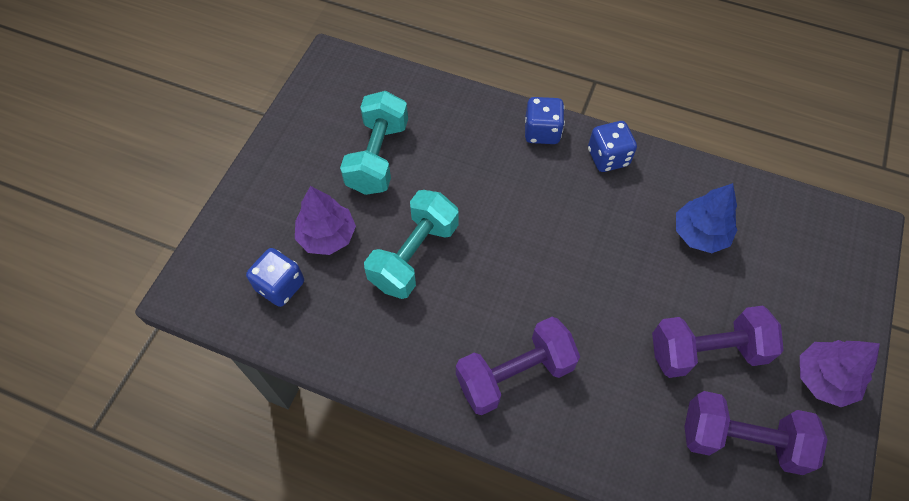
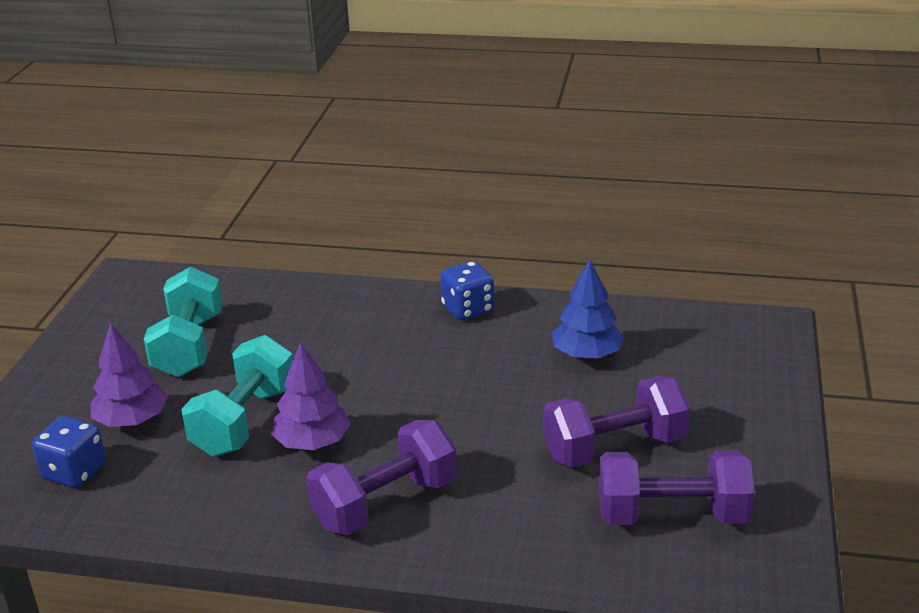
camera: 10 degrees left, 30 degrees down
(542, 132) = (386, 300): blue dice -> none
(824, 378) = (756, 449): purple tree -> purple tree (312, 442)

